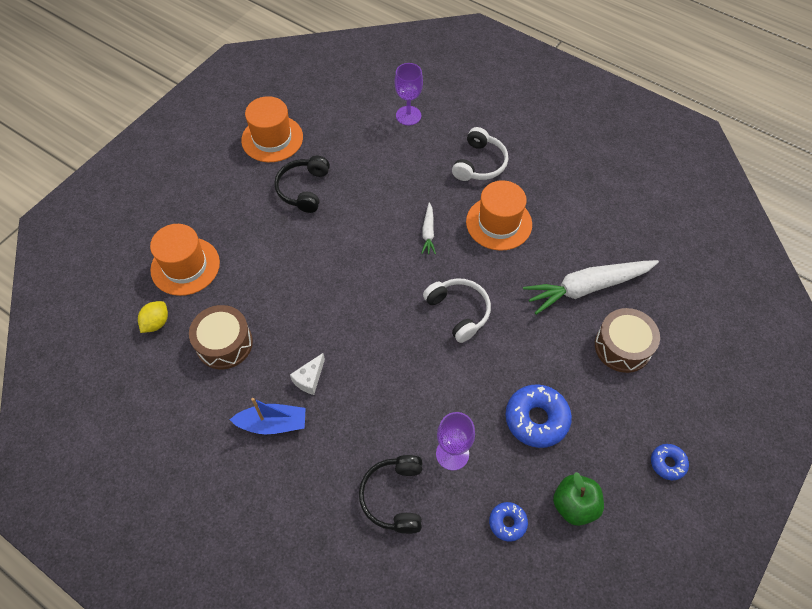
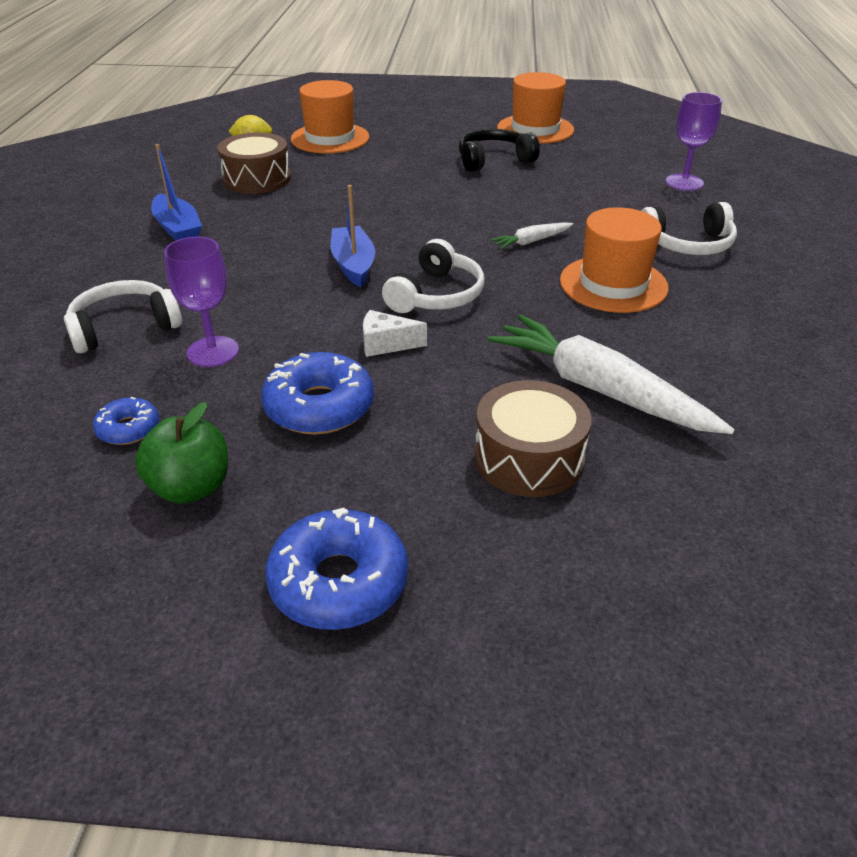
camera: 60 degrees right, 20 degrees down
(309, 379) = (250, 232): white cheese -> white cheese (386, 344)
(394, 497) = (124, 327): black headphones -> white headphones
(396, 338) = (353, 265): none -> blue boat
(668, 463) = (338, 582): blue donut -> blue donut, size x1.82

